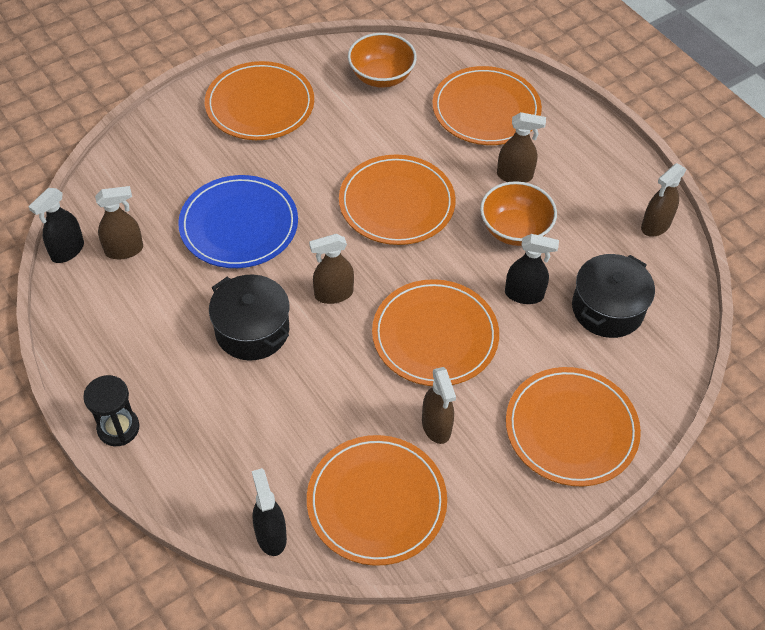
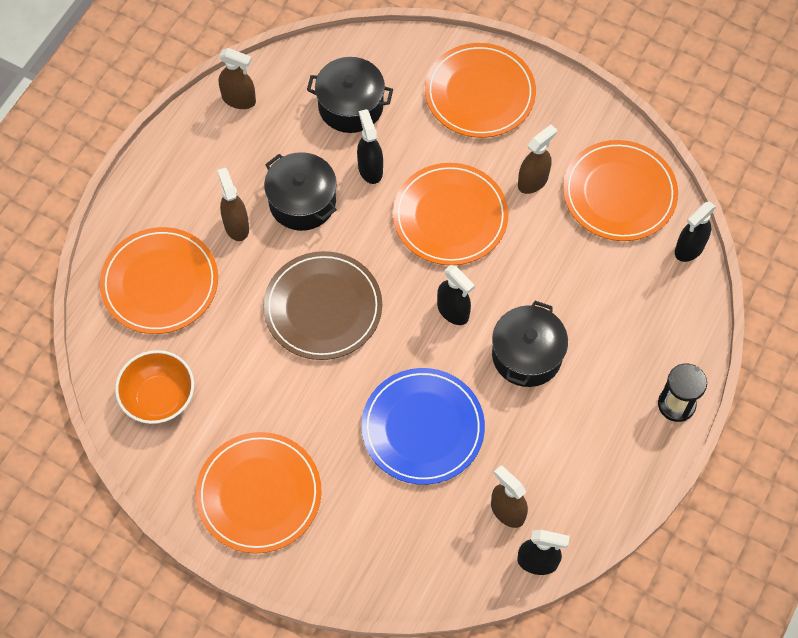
camera: 115 degrees left, 10 degrees up
(333, 294) = (453, 311): brown spray bottle -> black spray bottle
(396, 203) = (323, 308): orange plate -> brown plate
(514, 230) = (302, 202): orange bowl -> black pot

